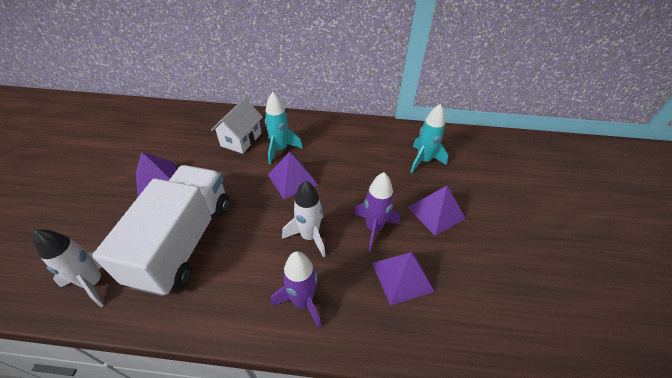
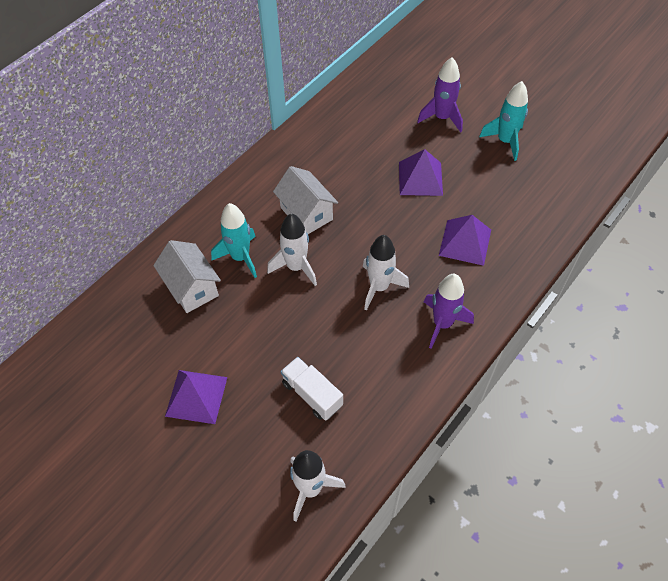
camera: 55 degrees left, 10 degrees up
(184, 241) = (312, 394): white truck -> white truck, size x0.46
(292, 179) = (296, 267): purple pyramid -> white rocket
(342, 163) = (306, 213): none -> white house
(374, 228) = (405, 233): purple rocket -> purple rocket (442, 118)
(423, 161) = (354, 147): turquoise rocket -> turquoise rocket (505, 141)

